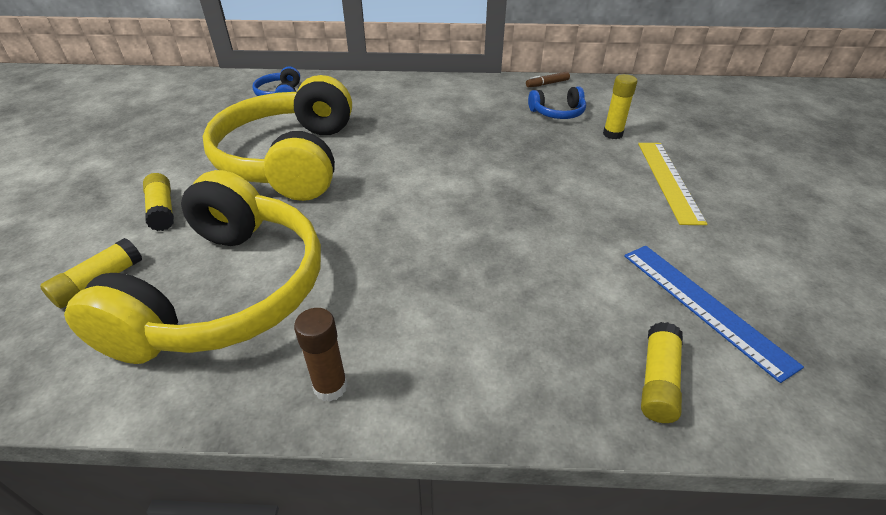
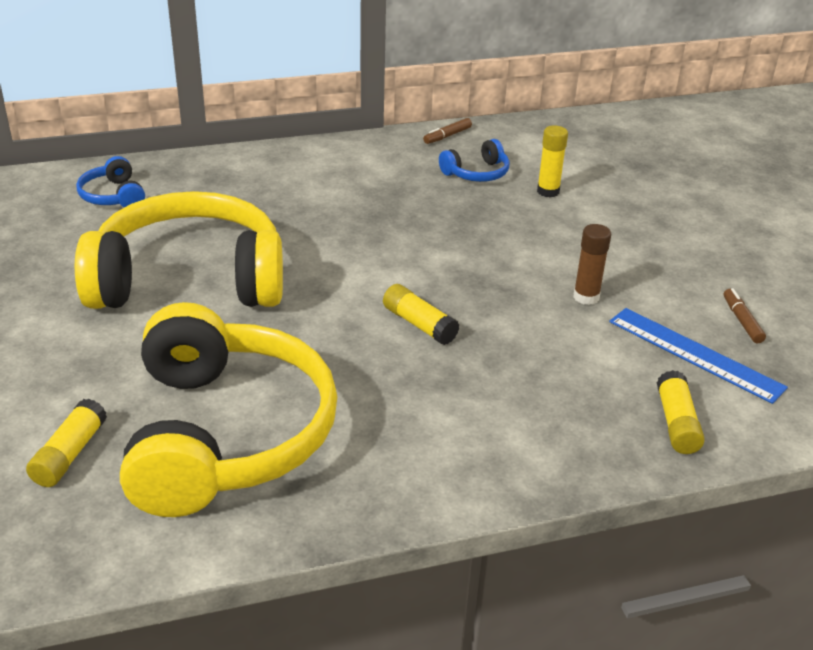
camera: 20 degrees left, 5 degrees down
(162, 210) = (77, 365): yellow glue stick -> yellow glue stick (419, 324)
(289, 159) = (189, 279): yellow headphones -> yellow headphones turned 105 degrees clockwise
(330, 387) = (393, 491): brown glue stick -> brown glue stick (586, 297)
(668, 180) = (624, 236): yellow ruler -> none
(767, 281) = (742, 321): none -> brown marker

